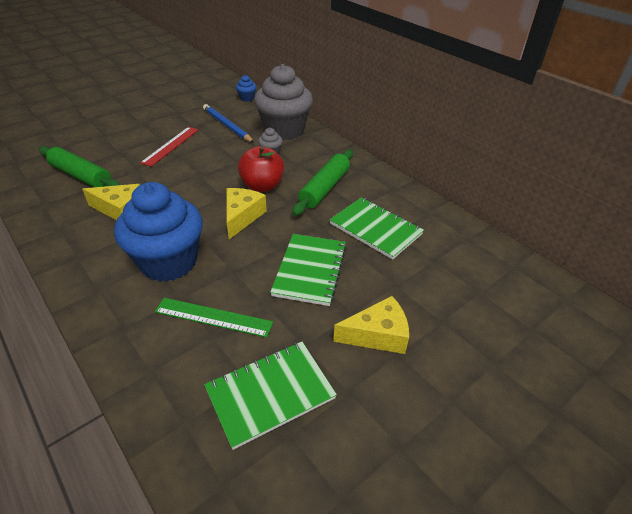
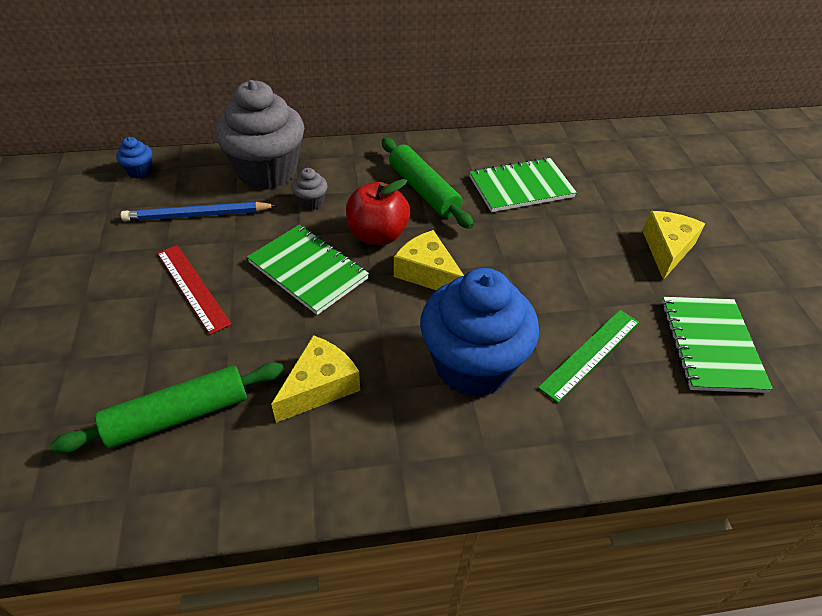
camera: 60 degrees left, 5 degrees up
(310, 270) = (557, 256): green notebook -> green notebook (308, 270)

